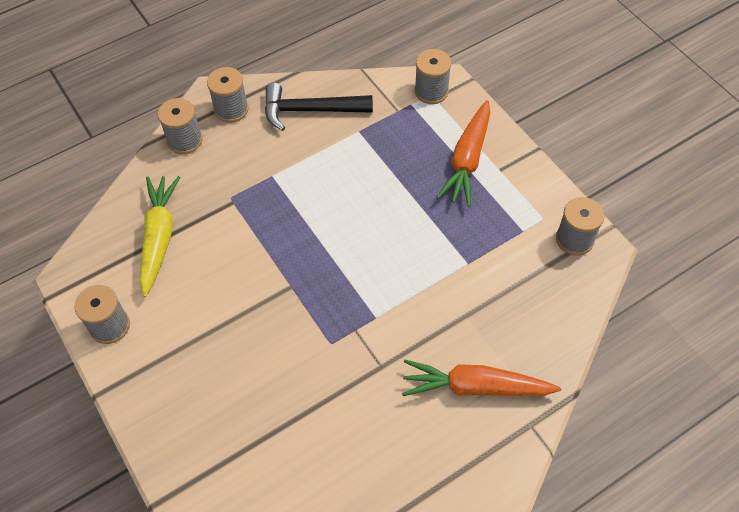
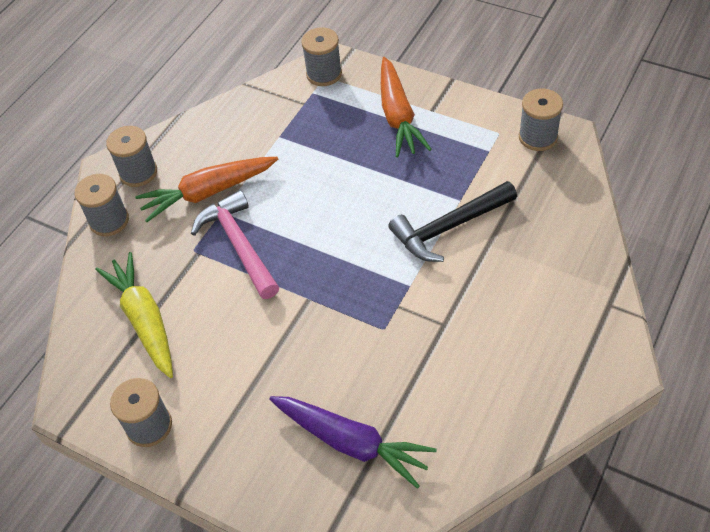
camera: 25 degrees left, 5 degrees down
(244, 424) = (351, 442): none -> purple carrot
(267, 211) = (239, 245): none -> pink hammer
(310, 110) = (219, 139): black hammer -> black hammer (449, 227)
(475, 387) = (541, 298): orange carrot -> orange carrot (208, 192)

